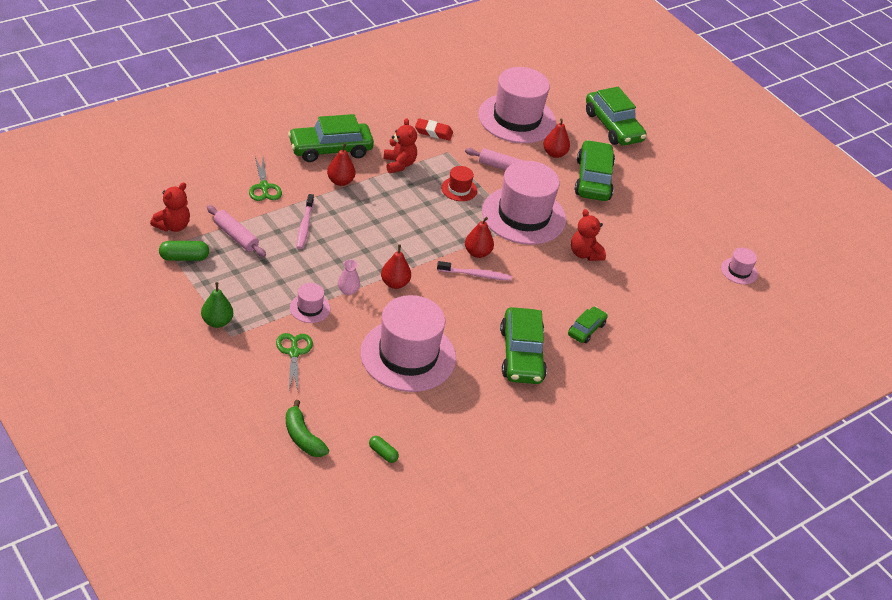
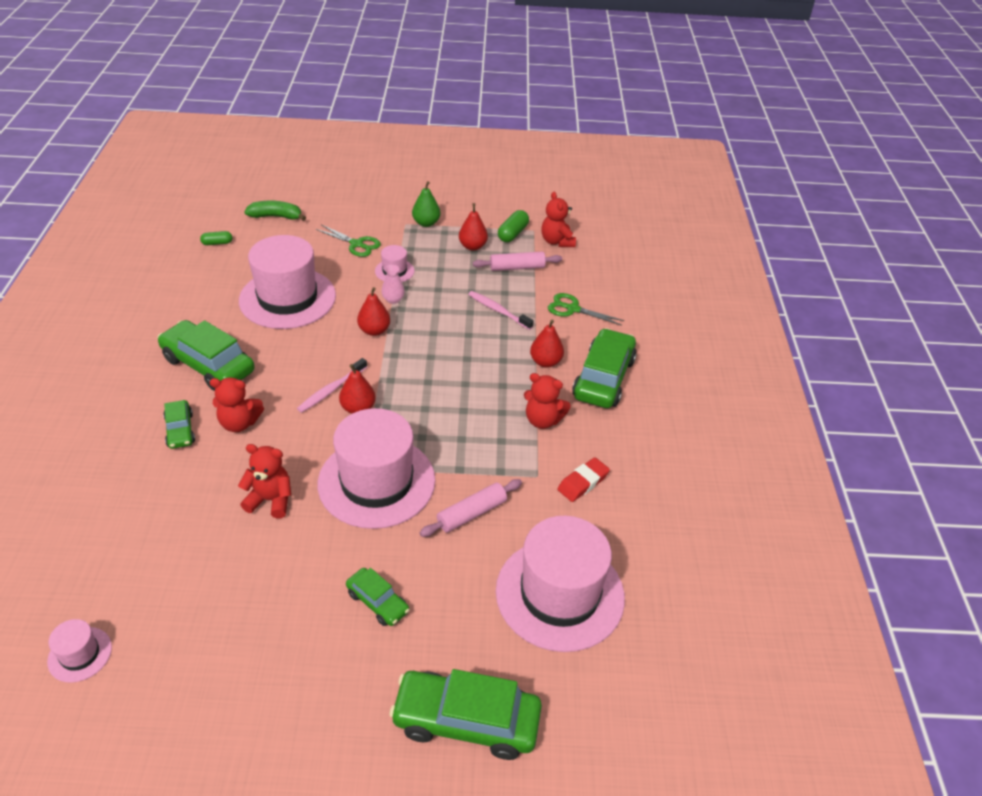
camera: 130 degrees right, 0 degrees up
(459, 189) = (464, 449): red hat -> none
(550, 303) = (239, 423): none -> red teddy bear
(554, 153) = (459, 591): red pear -> red pear (472, 246)
(593, 179) = (377, 602): green car -> green car, size x0.53

